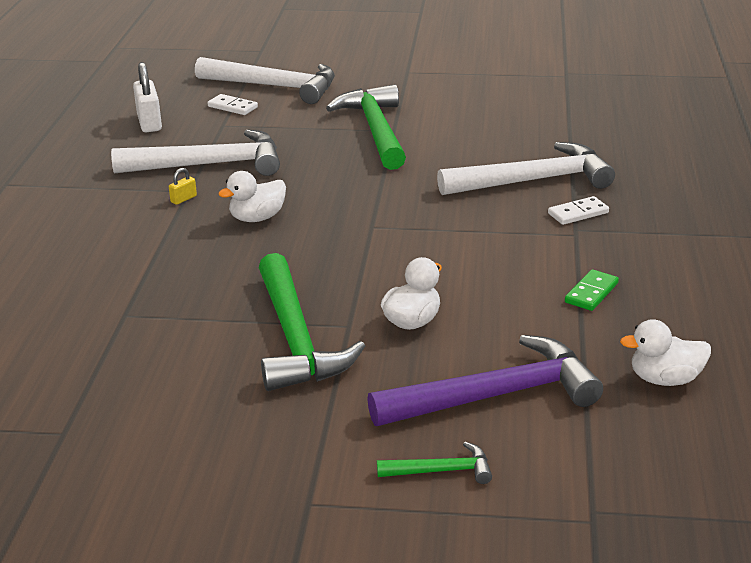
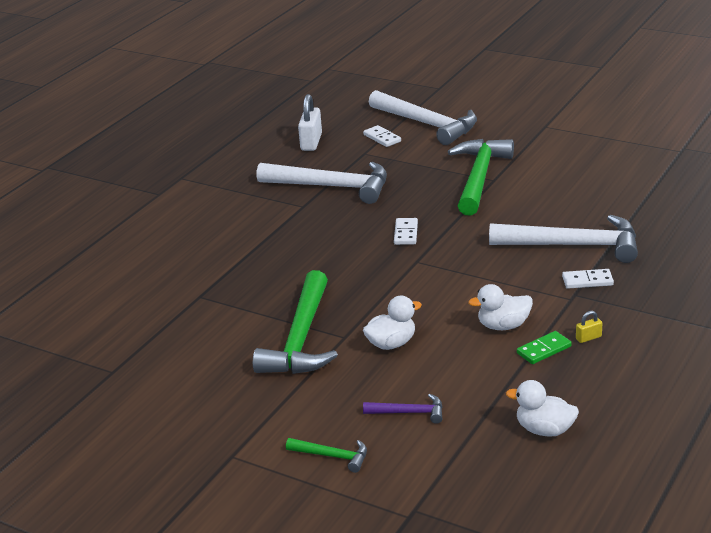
camera: 25 degrees right, 0 degrees up
(183, 199) = (295, 212): yellow padlock -> yellow padlock (588, 338)
(257, 218) = (337, 238): white duck -> white duck (503, 326)
(336, 199) = (405, 233): none -> white domino
(495, 396) = (409, 413): purple hammer -> purple hammer, size x0.46

